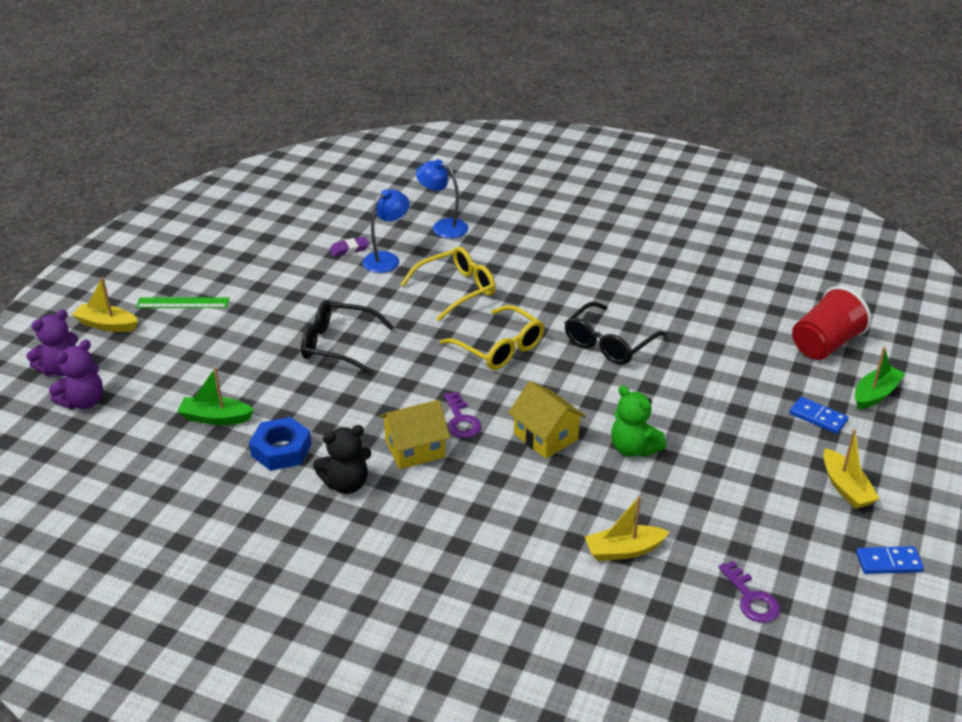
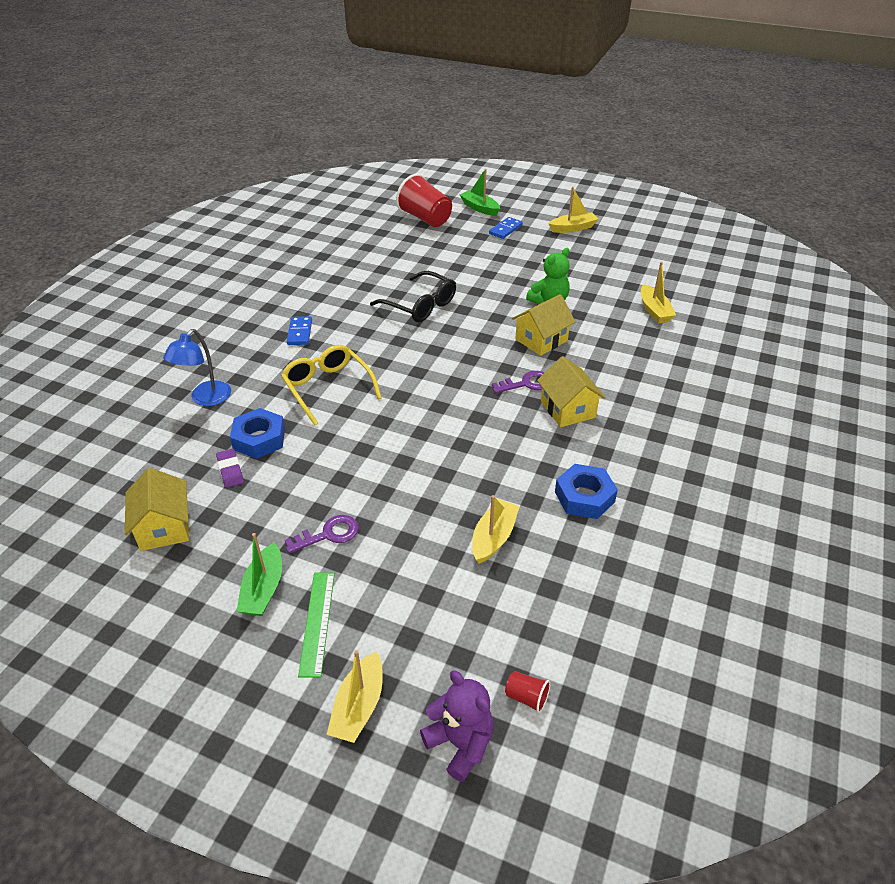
camera: 90 degrees left, 5 degrees up
(83, 402) = (526, 697): purple teddy bear -> red cup
(215, 418) = (542, 555): green boat -> green boat (263, 589)
(243, 390) = (493, 537): none -> yellow boat
(292, 228) = (164, 527): none -> yellow house
(338, 345) = (415, 467): black glasses -> none
(346, 484) = (621, 449): black teddy bear -> none
(387, 259) = (259, 439): blue lamp -> blue nut
(499, 348) = (424, 362): yellow glasses -> none
(751, 598) = (679, 268): purple key -> purple key (329, 534)
(888, 562) = (634, 223): blue domino -> blue domino (300, 332)

